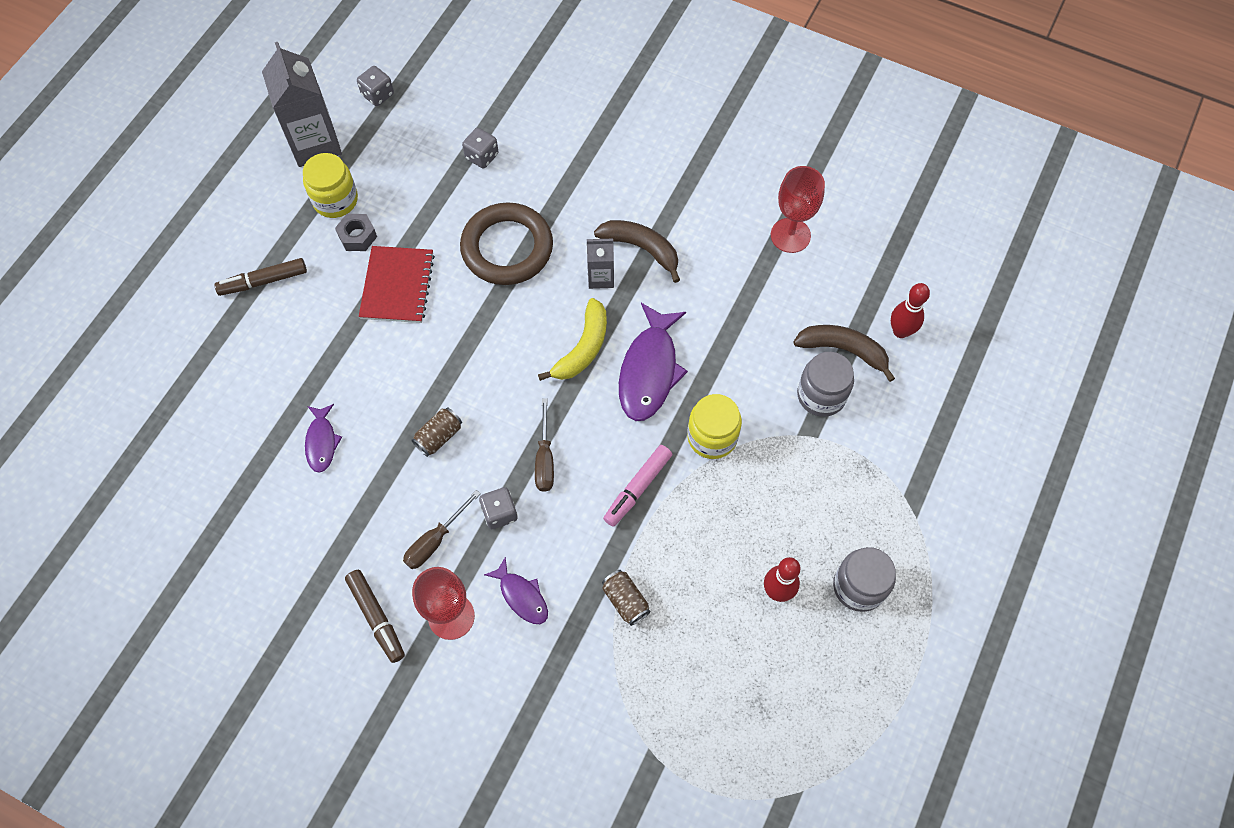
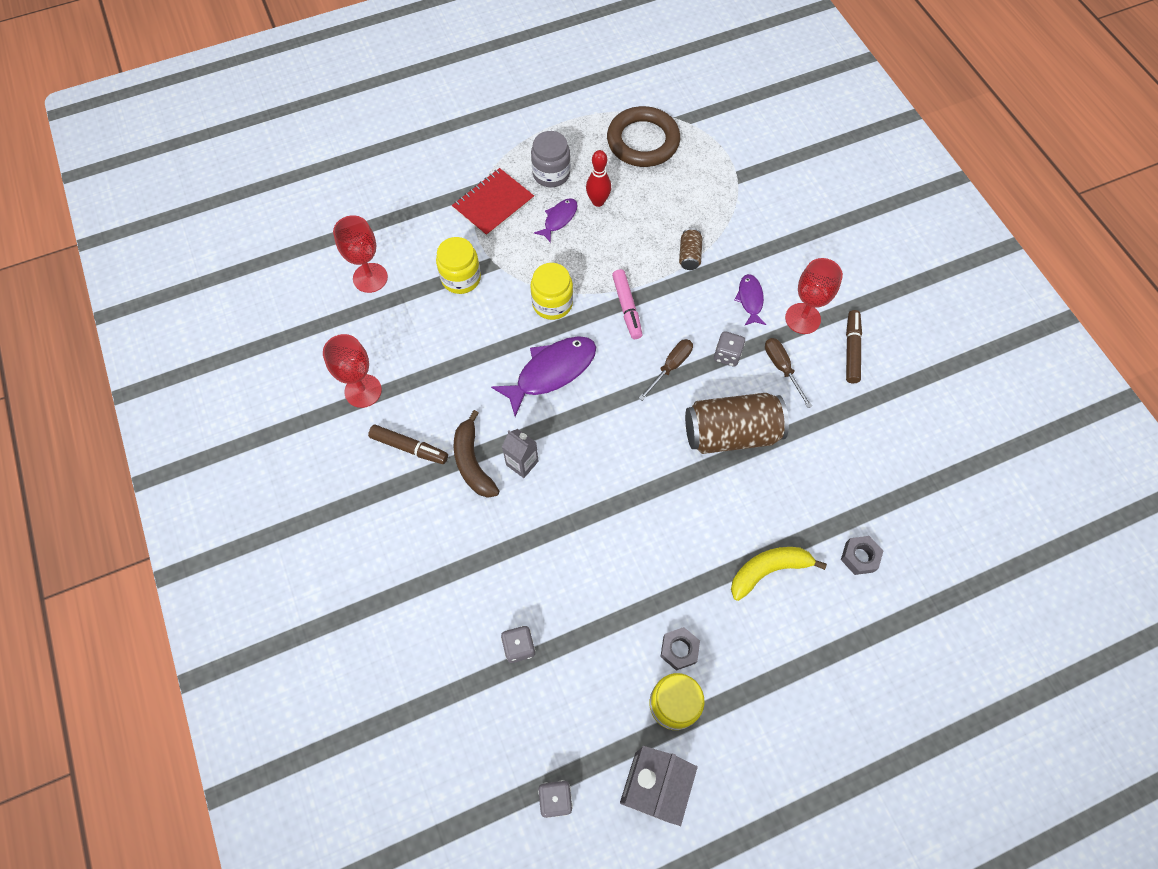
camera: 140 degrees left, 0 degrees up
(249, 409) = (859, 557): none -> grey nut
(263, 281) = (785, 667): brown marker -> brown marker (409, 447)
(322, 442) = (818, 490): purple fish -> purple fish (559, 219)
(397, 286) = (678, 576): red notebook -> red notebook (493, 203)
(435, 540) = (782, 368): brown screwdriver -> brown screwdriver turned 105 degrees counterclockwise
(439, 436) = (731, 433): brown can -> brown can, size x2.20
(507, 248) = (569, 542): brown ring -> brown ring (643, 141)
(582, 348) = (582, 420): yellow banana -> yellow banana (769, 570)
(637, 488) = (627, 308): pink marker -> pink marker turned 90 degrees clockwise
(821, 395) = (461, 278): grey jar -> yellow jar
(843, 350) = (417, 292): brown banana -> none
(900, 331) = (370, 278): red bowling pin -> red goblet

